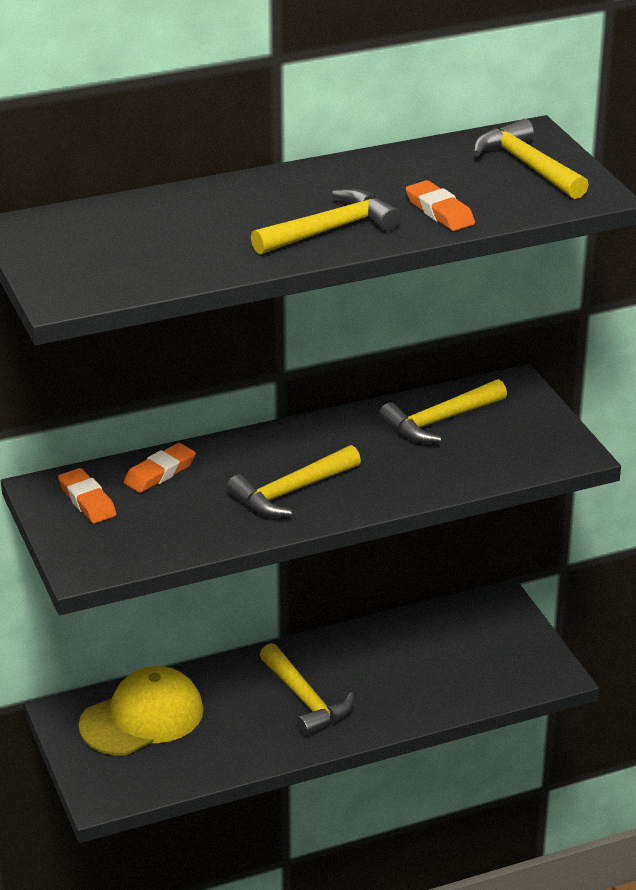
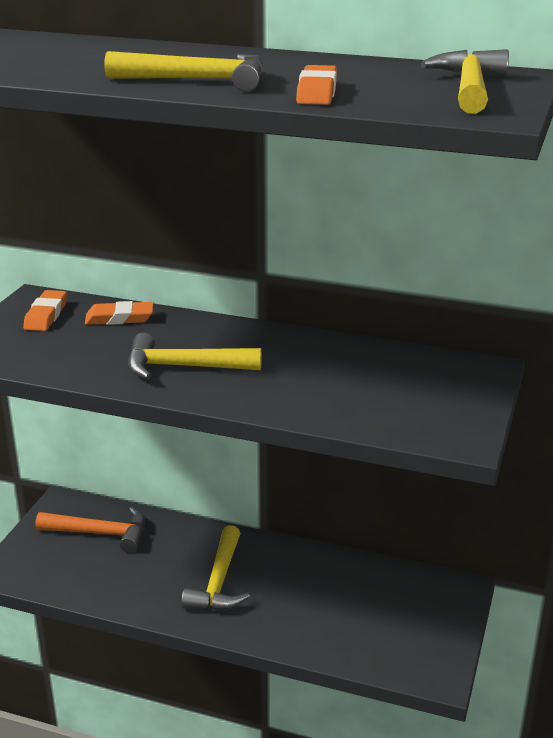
camera: 40 degrees right, 5 degrees down
(142, 717) = (100, 533): yellow cap -> orange hammer
(439, 421) = (378, 368): yellow hammer -> none

